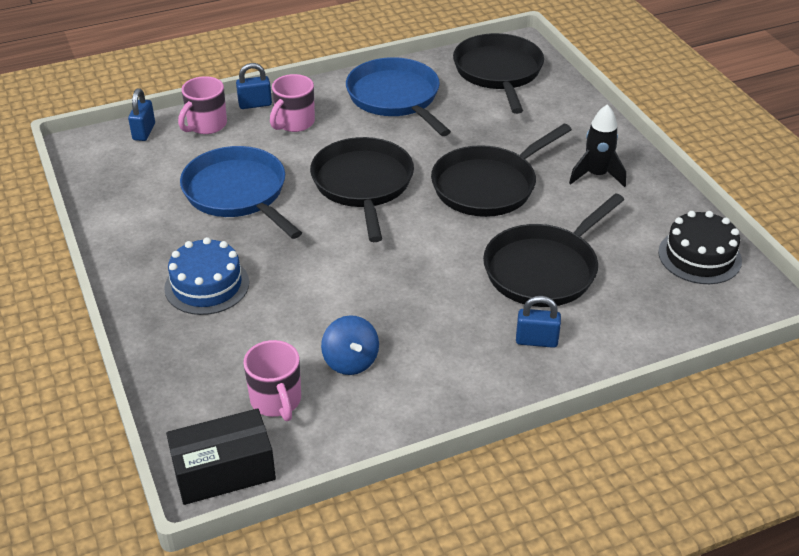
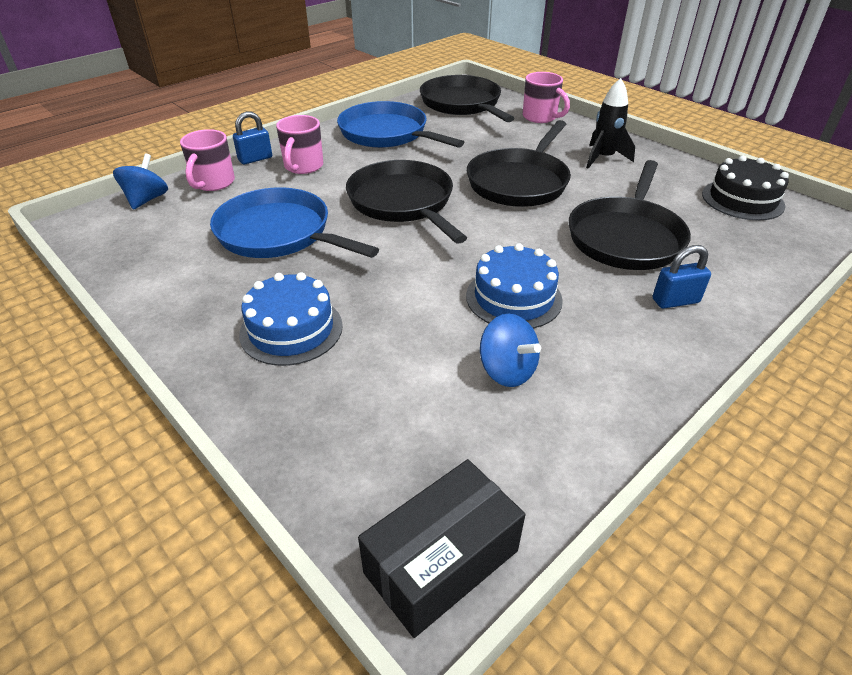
camera: 20 degrees left, 0 degrees up
(144, 132) = (147, 200): blue padlock -> blue spinning top
(276, 401) = (452, 442): pink mug -> pink mug (540, 117)
(398, 302) = (513, 298): none -> blue cake

